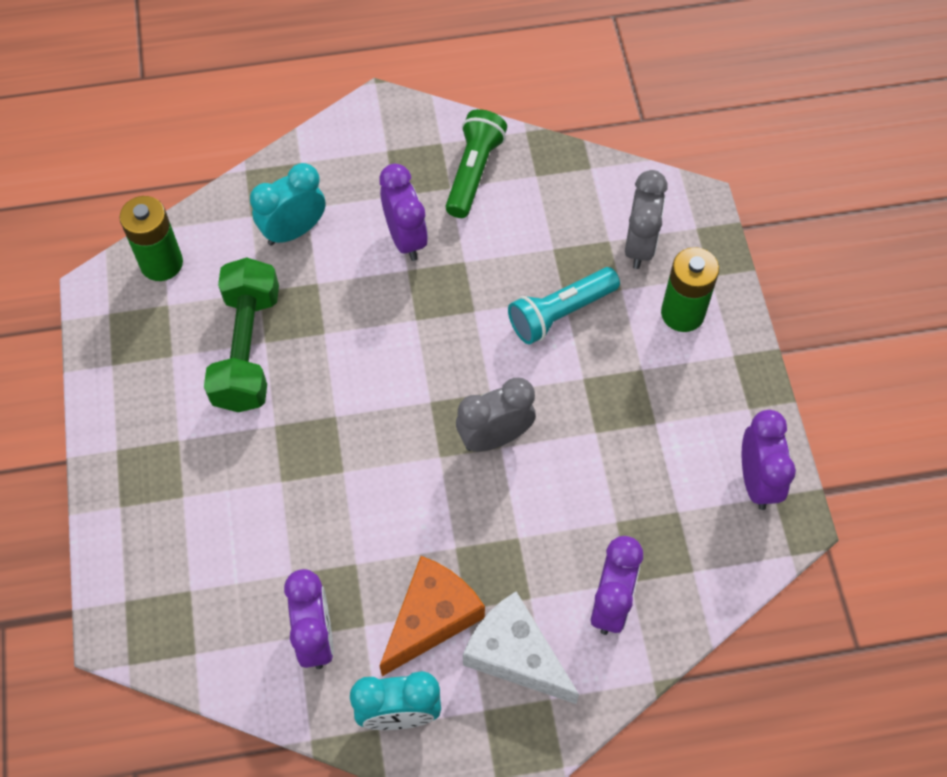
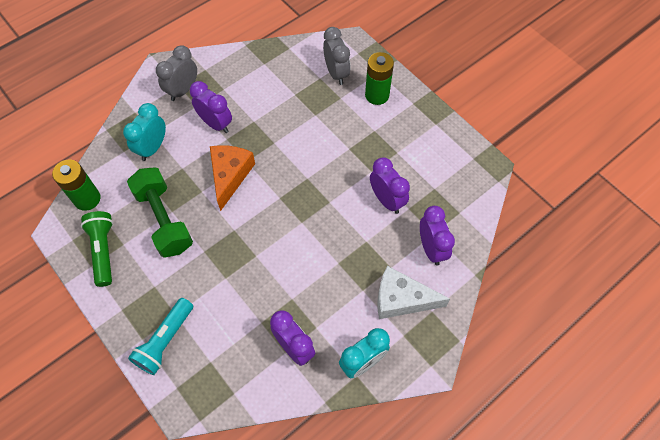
camera: 30 degrees left, 0 degrees up
(431, 618) = (348, 304): orange cheese -> orange cheese (230, 175)
(473, 172) = (231, 76): green flashlight -> green flashlight (103, 251)
(494, 437) = (323, 198): grey clock -> grey clock (183, 90)
(560, 313) = (318, 123): turquoise flashlight -> turquoise flashlight (165, 341)
(757, 481) = (461, 155): purple clock -> purple clock (387, 200)

